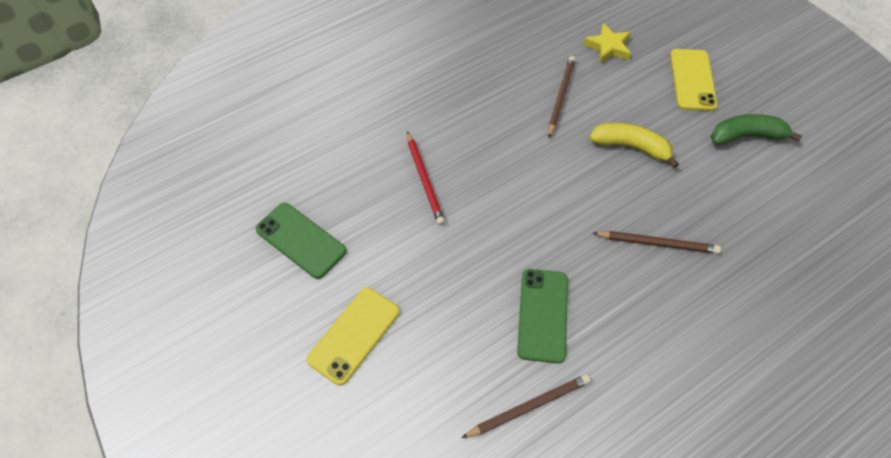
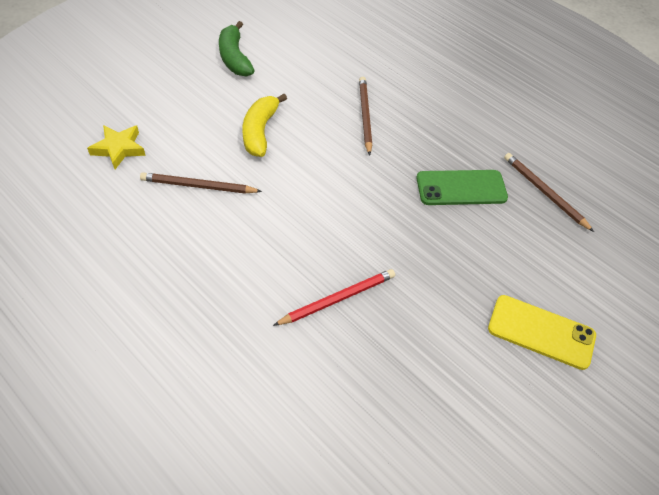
camera: 105 degrees left, 5 degrees down
(301, 240) = (453, 413): green phone -> none
(692, 80) = (166, 87): yellow phone -> none

